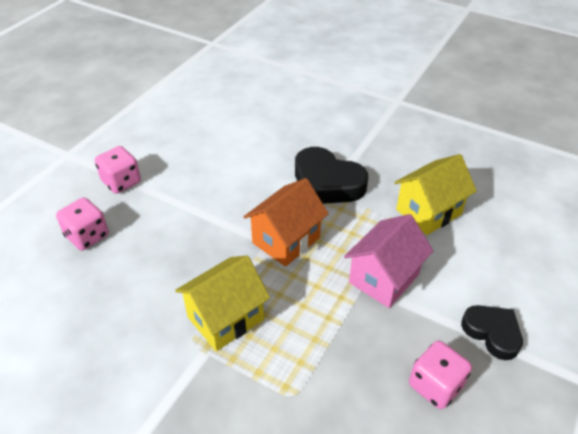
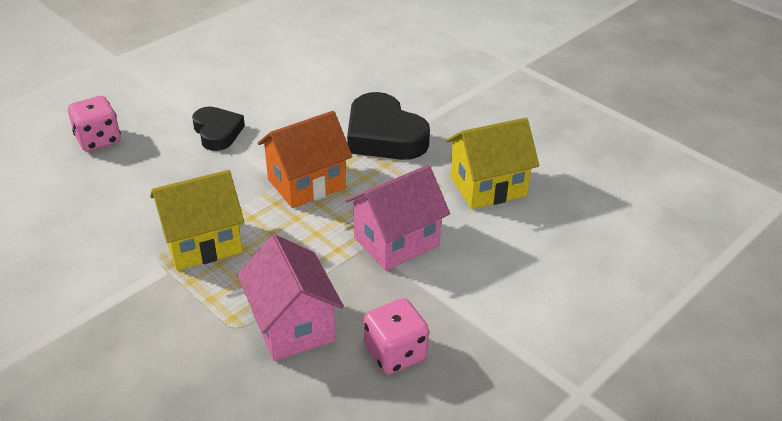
camera: 15 degrees right, 5 degrees down
(121, 182) = (158, 95): pink dice -> none
(340, 381) = (293, 326): none -> pink house
(492, 333) = (491, 319): black heart -> black heart (217, 132)

